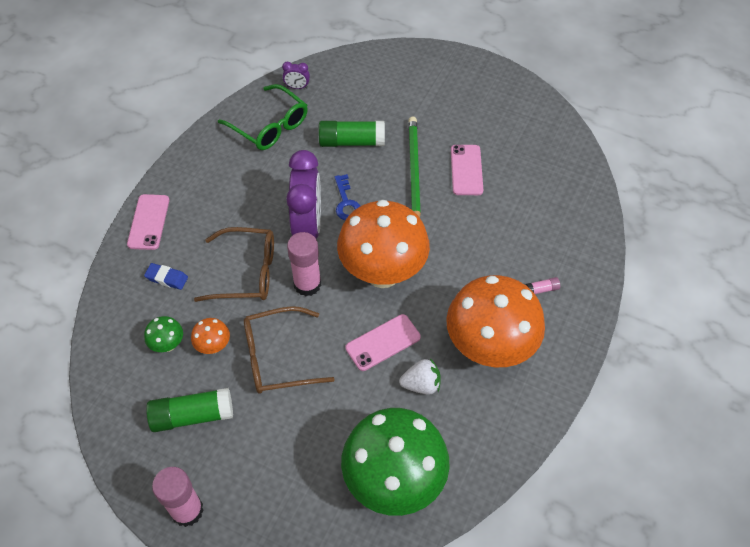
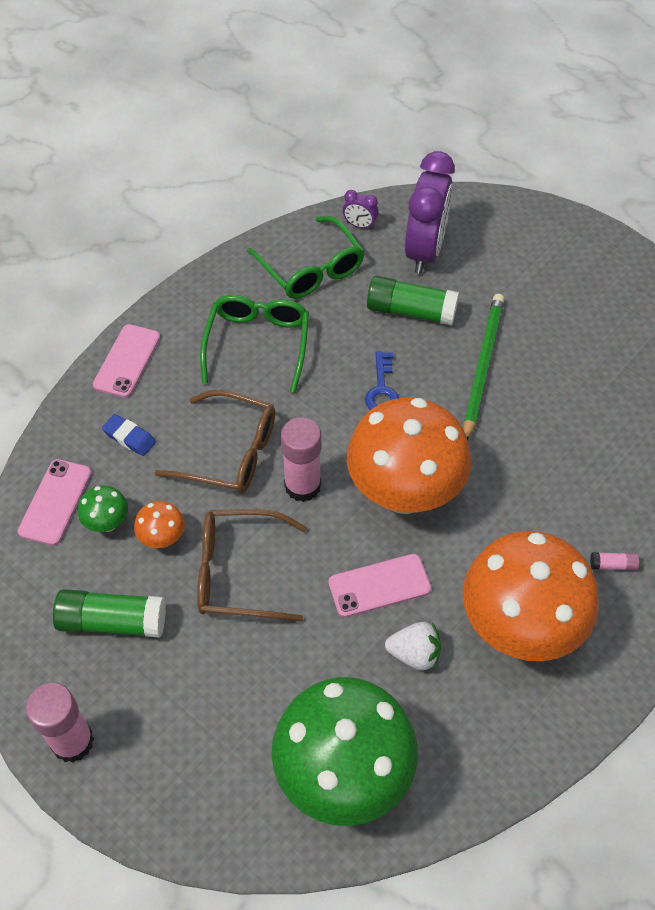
camera: 15 degrees right, 0 degrees up
(245, 189) = (257, 344): none -> green glasses
(308, 227) = (324, 410): purple clock -> purple clock (425, 251)
(466, 170) = (553, 380): pink phone -> pink phone (55, 502)

